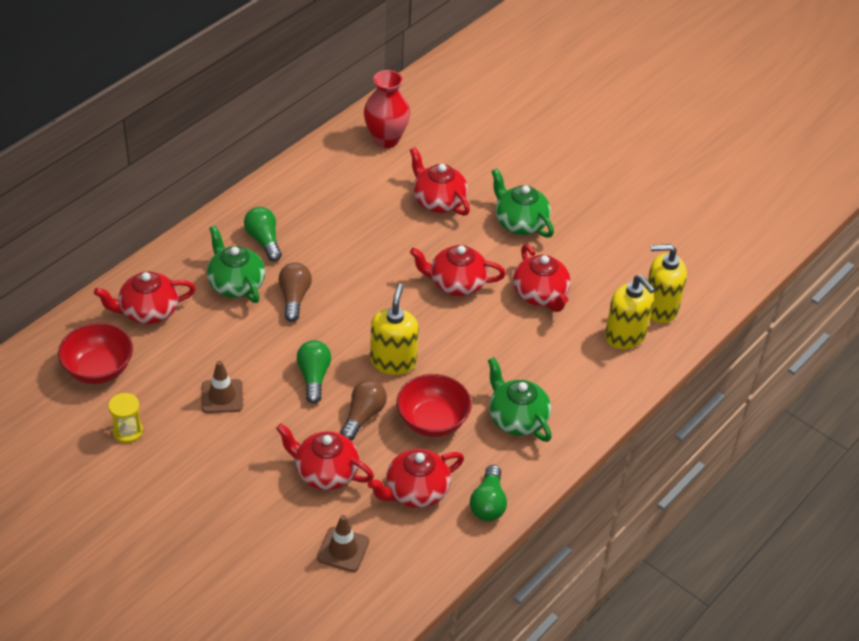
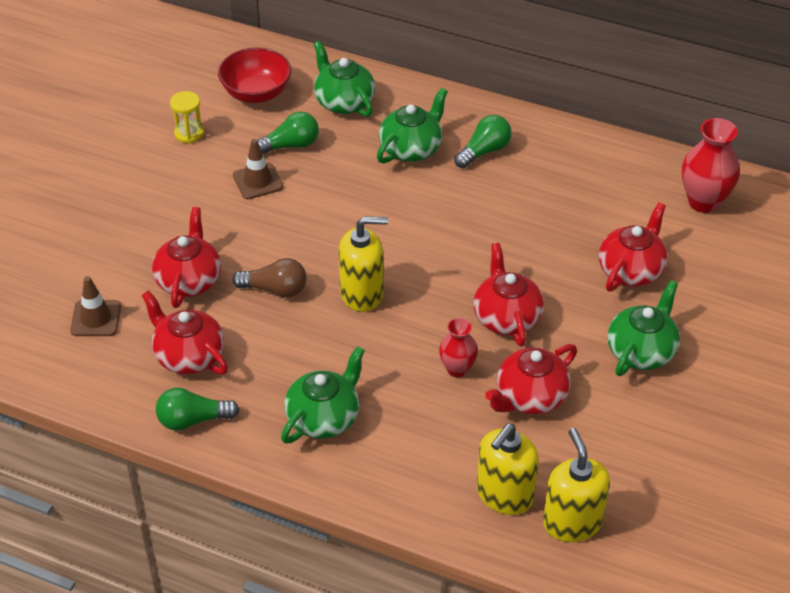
camera: 75 degrees right, 0 degrees up
(148, 311) = (343, 102): red teapot -> green teapot
(294, 298) = (415, 195): brown light bulb -> none
(314, 377) = (312, 238): green light bulb -> green light bulb (290, 145)
(432, 421) = (291, 346): red bowl -> none
(497, 327) = (457, 369): none -> red vase

